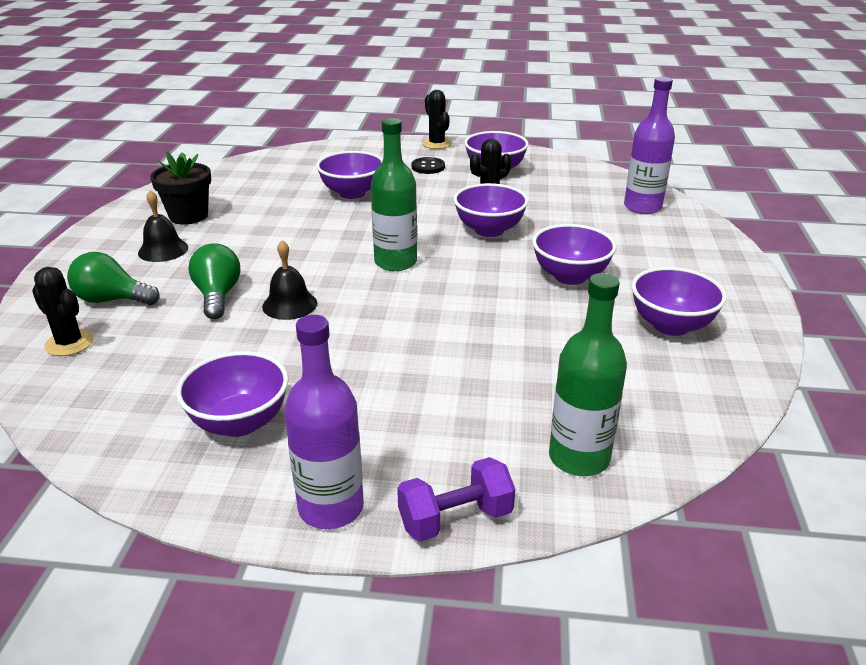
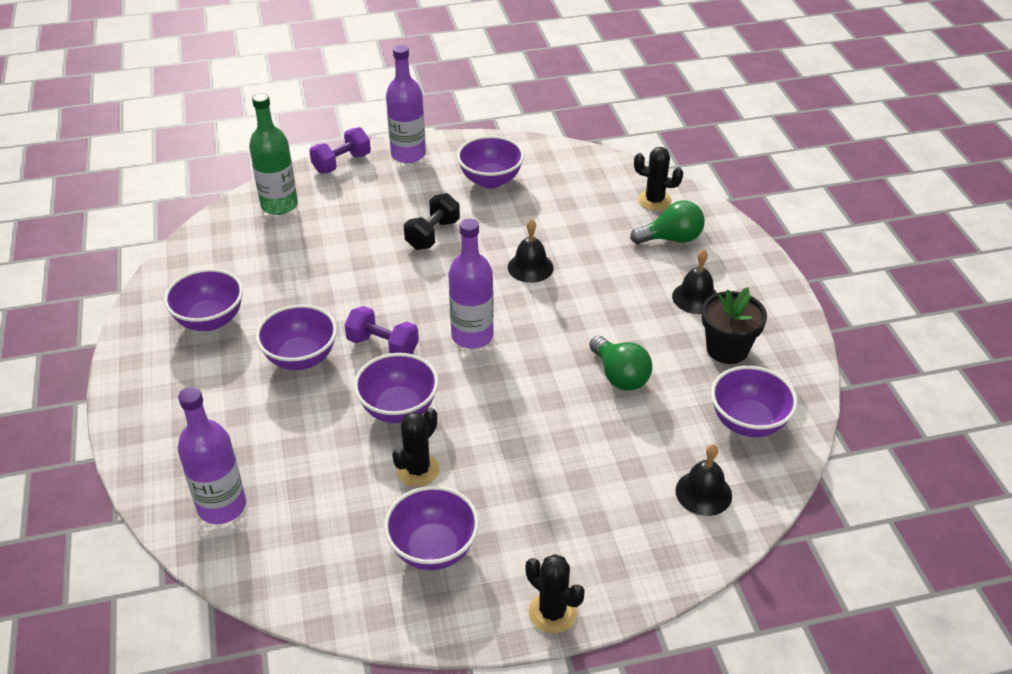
camera: 160 degrees right, 10 degrees up
(218, 296) = (595, 262): green light bulb -> green light bulb (619, 376)
(303, 163) = (703, 493): none -> black bell
(352, 193) = (589, 439): purple bowl -> purple bowl (748, 422)
(374, 363) = (433, 234): none -> black dumbbell
(395, 262) = (472, 336): green bottle -> purple bottle
(428, 167) = (530, 532): black button -> none
(485, 270) = (383, 346): none -> purple dumbbell

